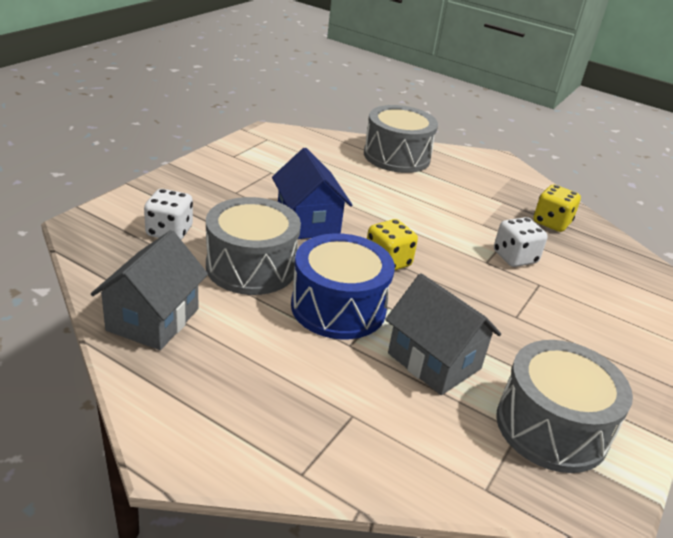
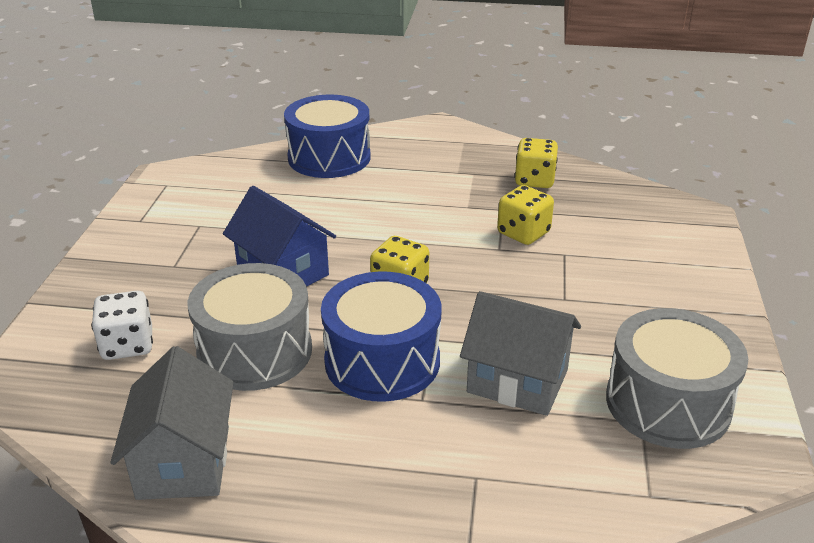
camera: 20 degrees left, 0 degrees up
(396, 156) = (329, 157): grey drum -> blue drum
(515, 257) = (523, 233): white dice -> yellow dice

